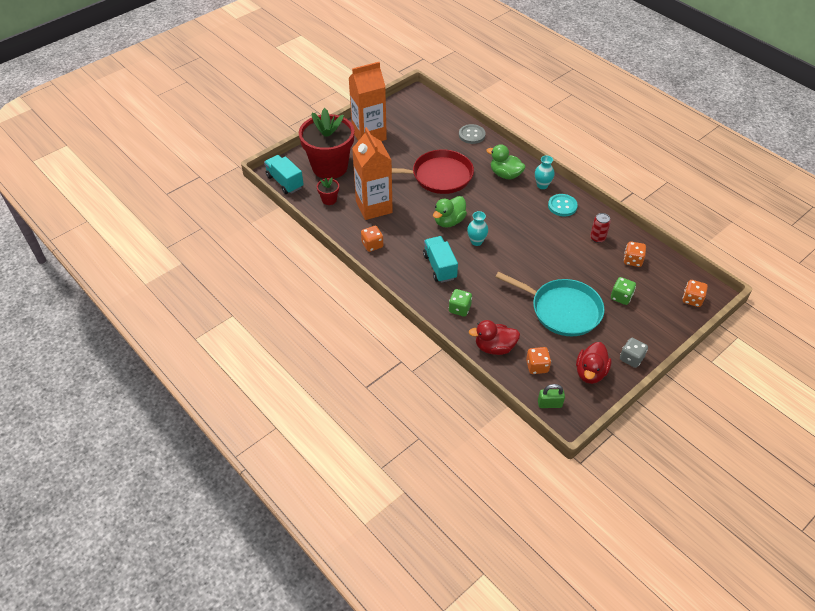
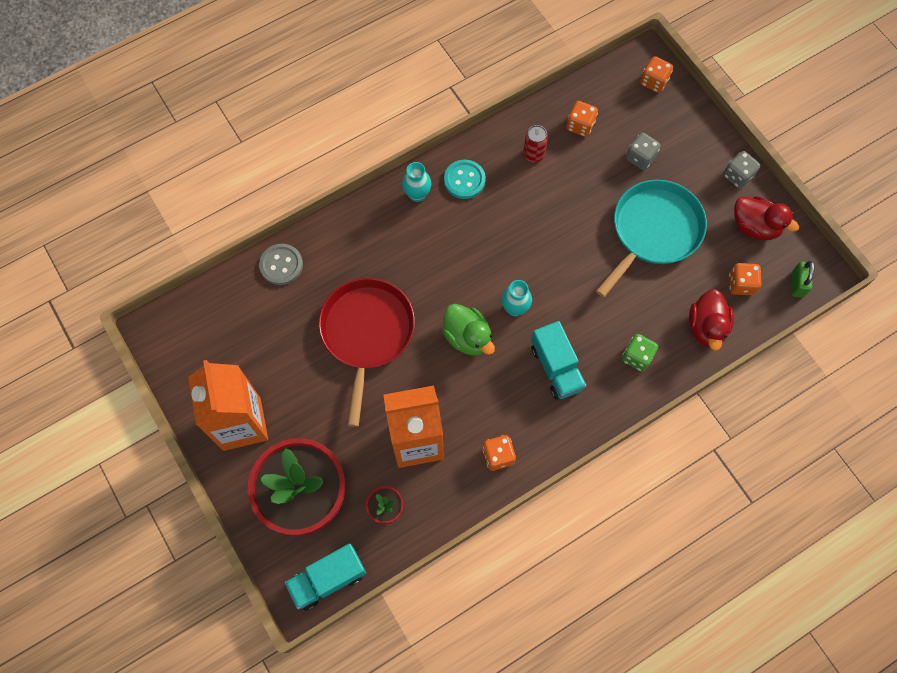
camera: 80 degrees left, 20 degrees up
(440, 267) = (556, 367): turquoise truck -> turquoise truck turned 105 degrees counterclockwise
(505, 174) = (383, 238): green duck -> none
(621, 297) = (640, 157): green dice -> grey dice

